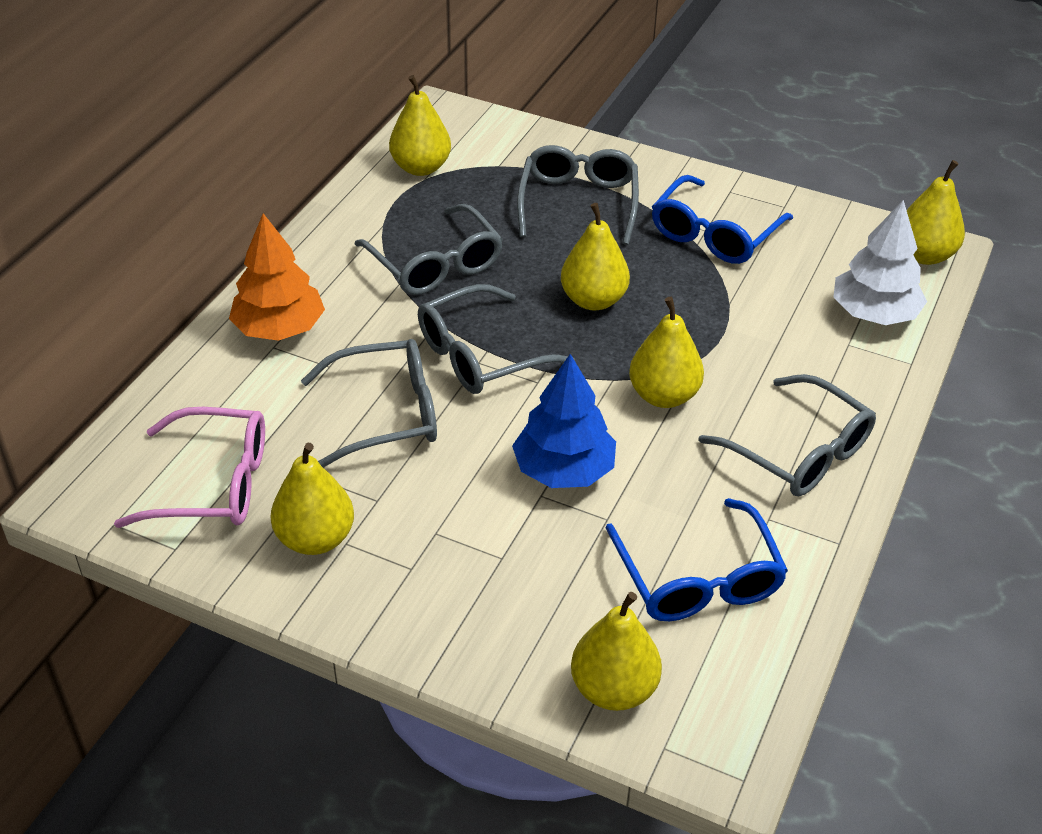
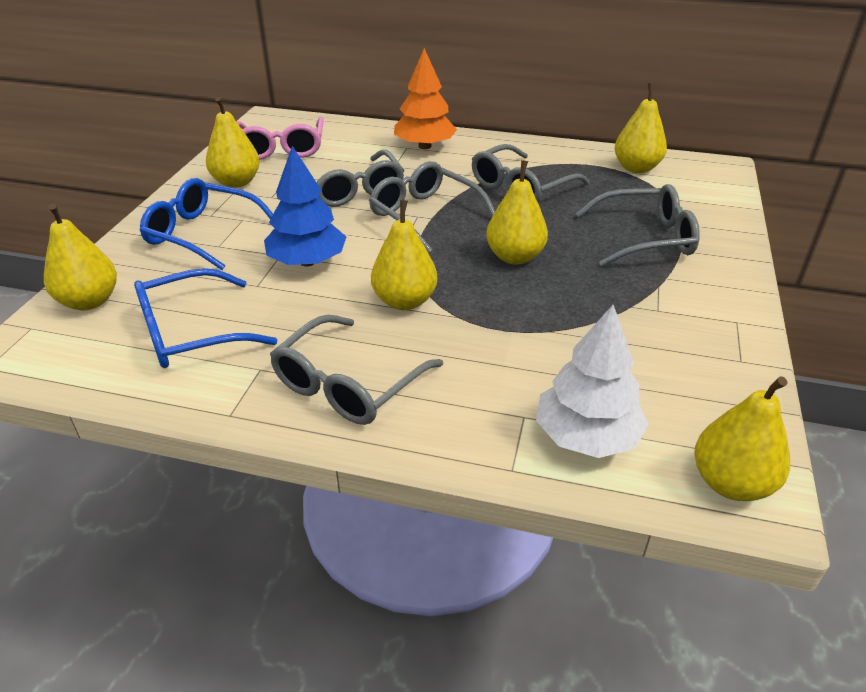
camera: 80 degrees right, 5 degrees down
(714, 234) = (654, 315): blue glasses -> blue glasses (202, 234)

